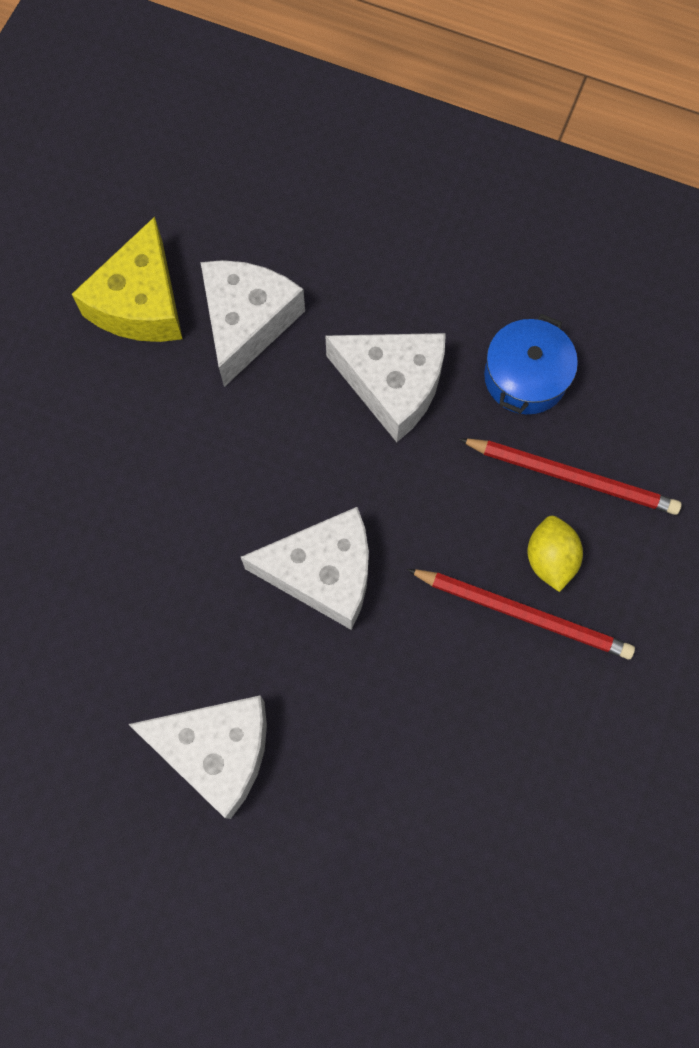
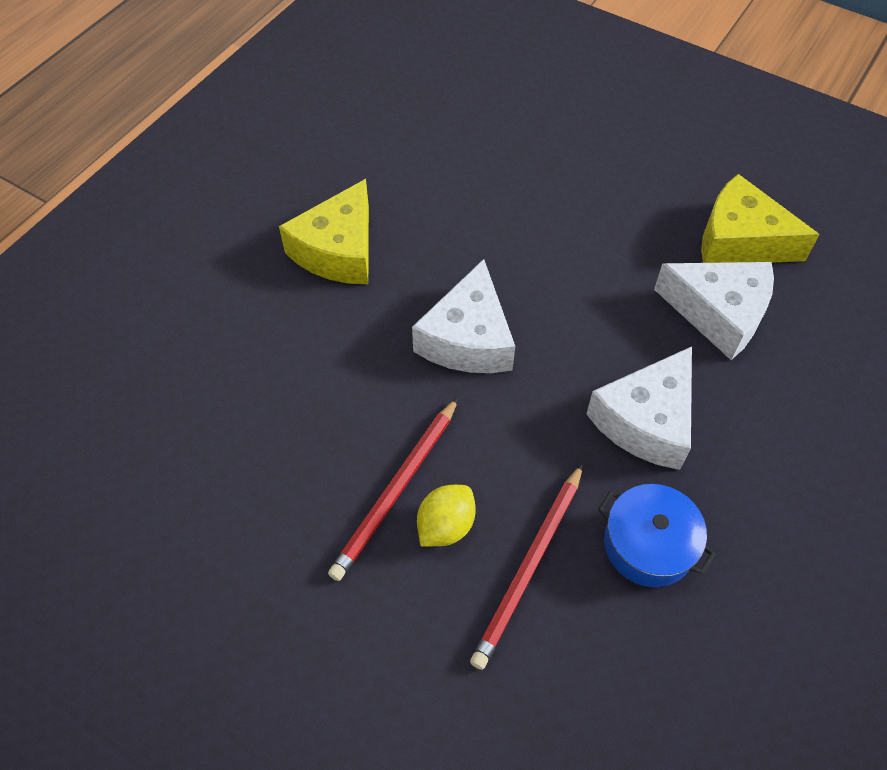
camera: 100 degrees right, 15 degrees down
(216, 750) = (338, 250): white cheese -> yellow cheese
(550, 559) = (446, 526): yellow lemon -> yellow lemon turned 60 degrees counterclockwise

